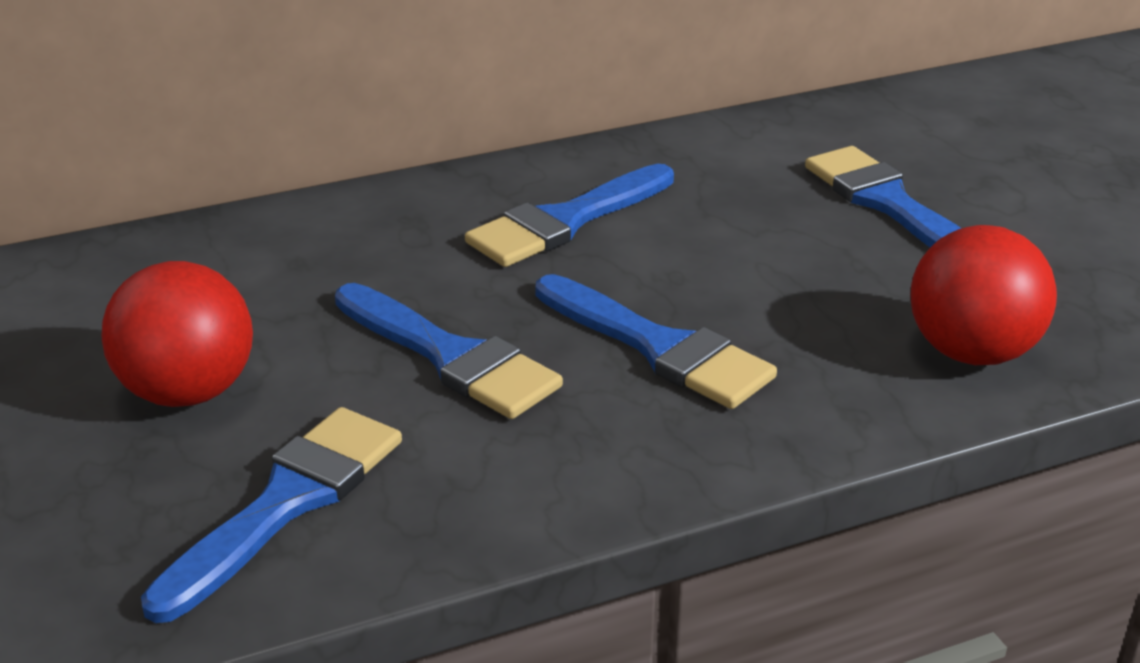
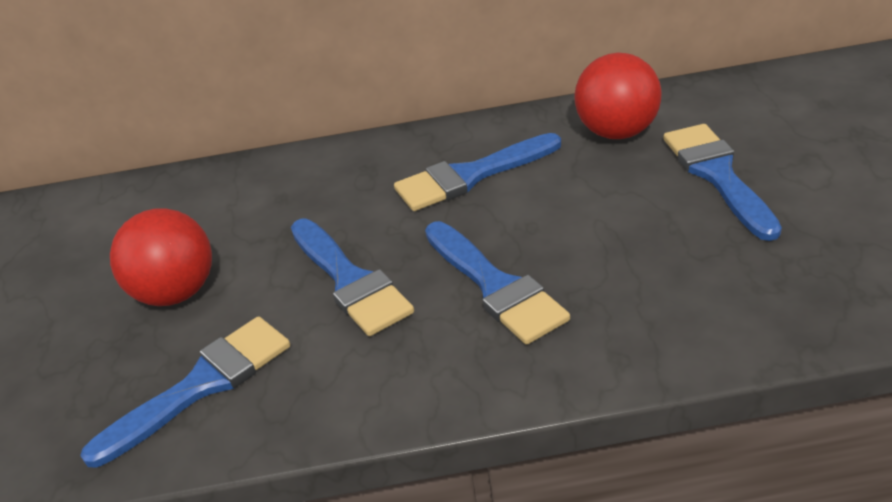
camera: 20 degrees right, 5 degrees up
(971, 352) = (732, 312): red ball -> red ball (617, 132)

